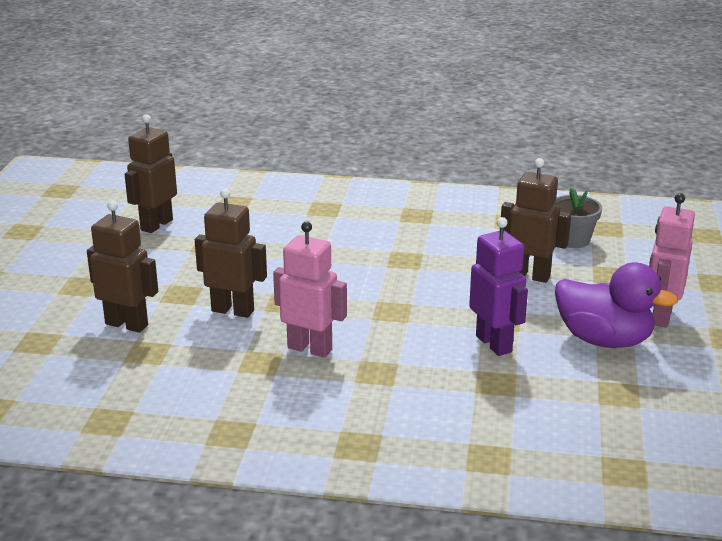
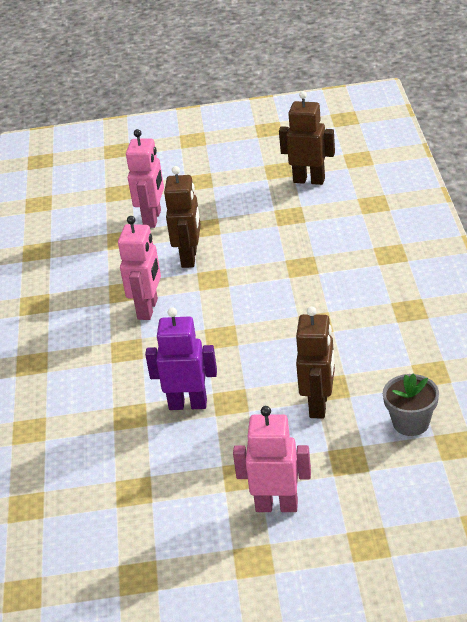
camera: 80 degrees right, 10 degrees up
(127, 324) = (153, 219): brown robot -> pink robot
(494, 344) = (188, 404): purple robot -> purple robot turned 135 degrees counterclockwise
(604, 340) = (217, 471): purple duck -> none

